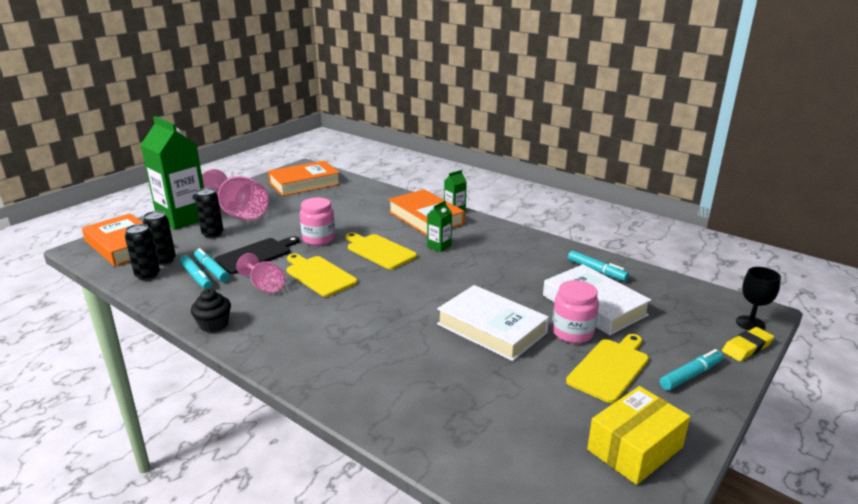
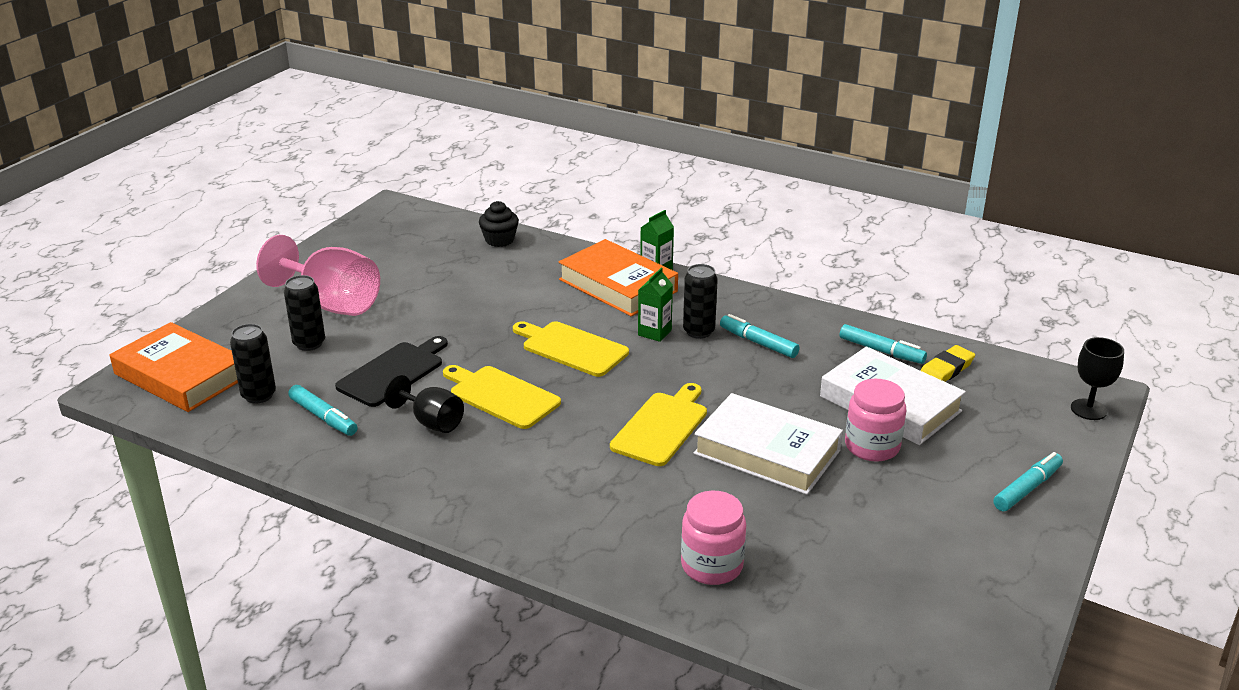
camera: 10 degrees left, 5 degrees up
(147, 275) = (248, 422): black can -> black can (698, 331)
(183, 218) = (246, 320): green carton -> none
(212, 270) = (340, 403): turquoise marker -> turquoise marker (758, 343)
(214, 325) = (388, 488): black cupcake -> black cupcake (499, 240)
(265, 286) = (431, 422): pink goblet -> black goblet
(304, 183) = (407, 238): orange book -> none
(318, 239) = (474, 336): pink jar -> pink jar (712, 566)
(610, 368) = (929, 490): yellow cutting board -> yellow cutting board (662, 426)
(635, 448) = (979, 587): yellow box -> none
(747, 347) = (1088, 443): yellow eraser -> yellow eraser (945, 370)

